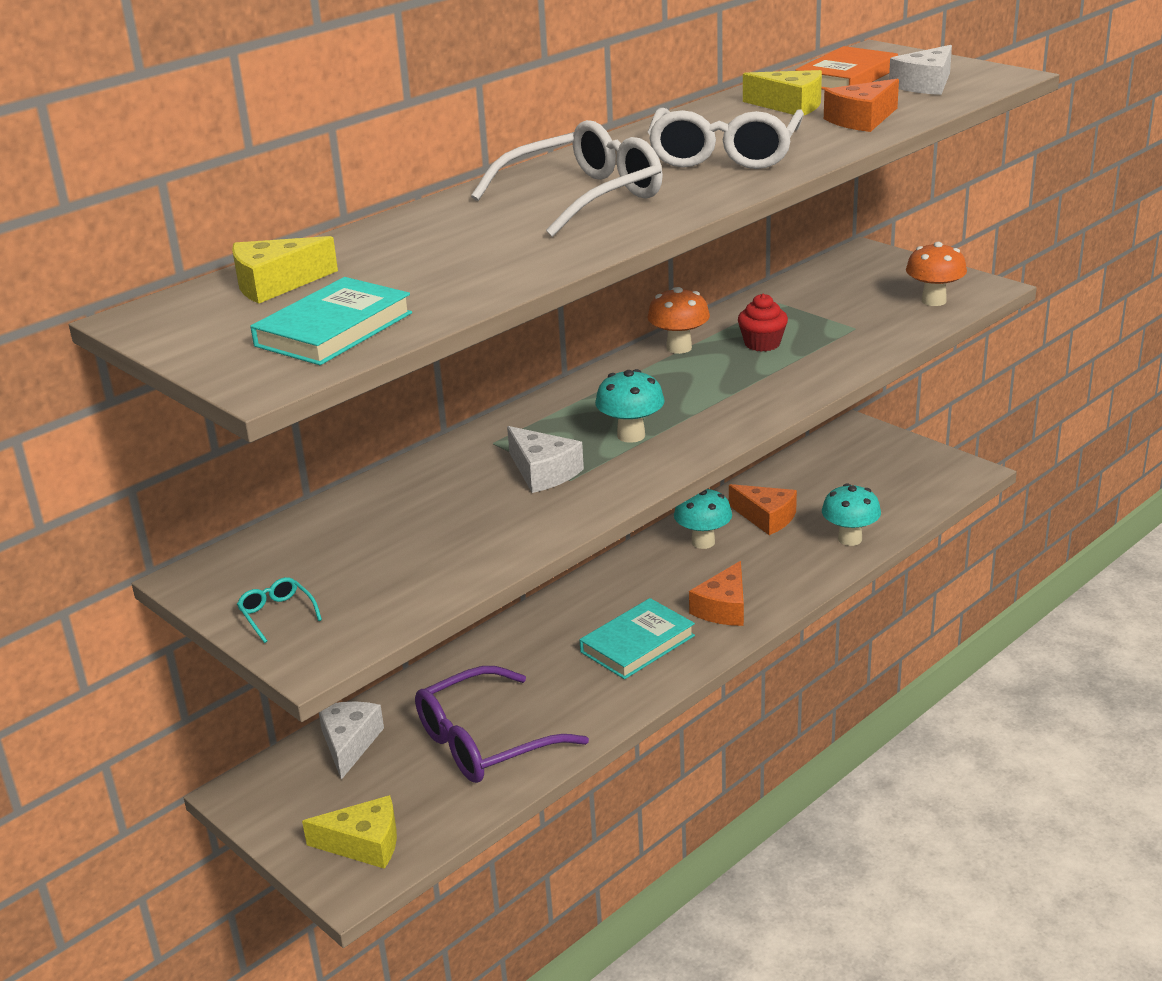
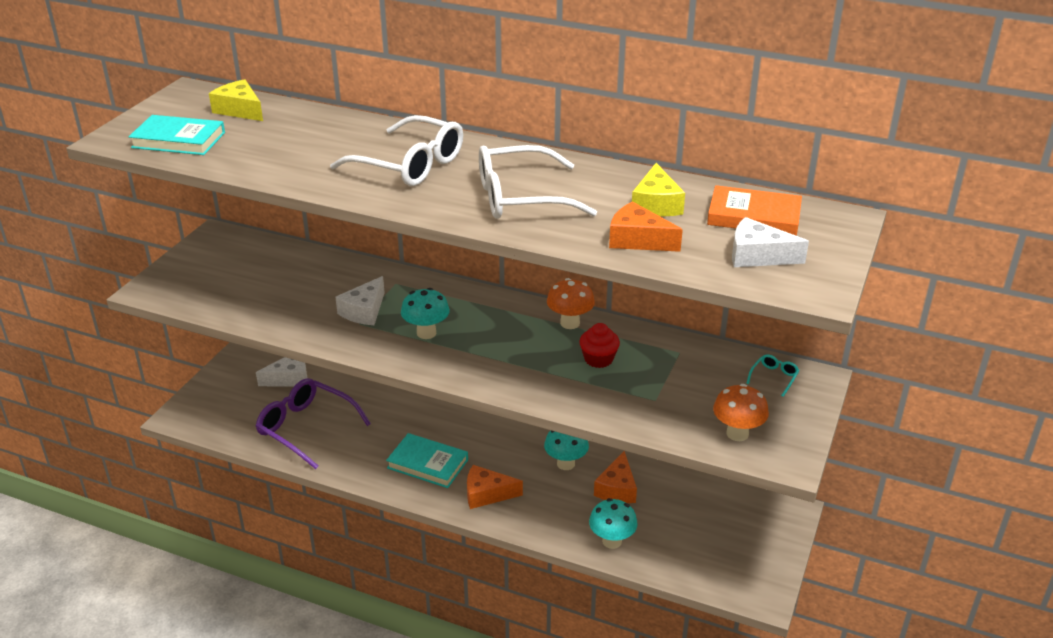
camera: 65 degrees right, 5 degrees up
(277, 614) = (185, 268): turquoise glasses -> turquoise glasses (774, 377)
(364, 844) = (208, 411): yellow cheese -> none

